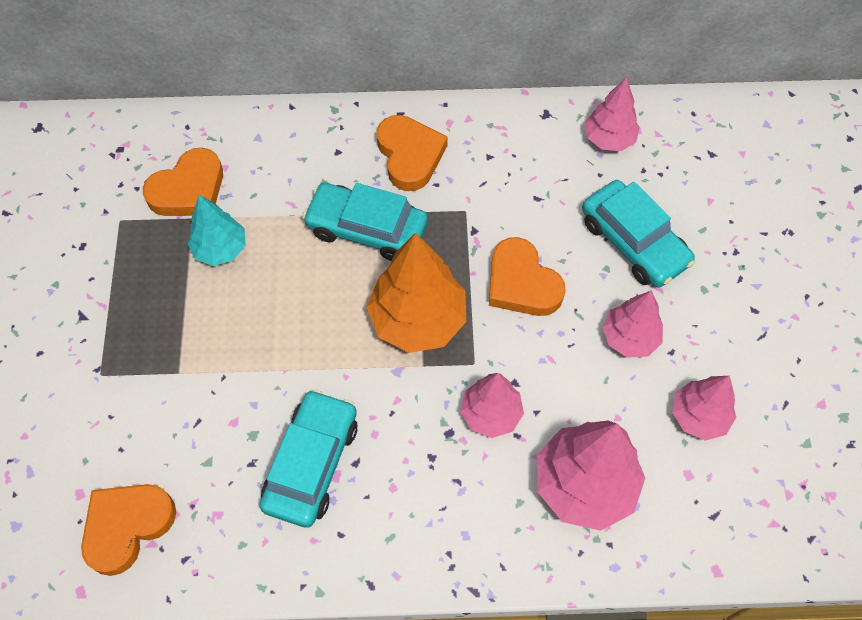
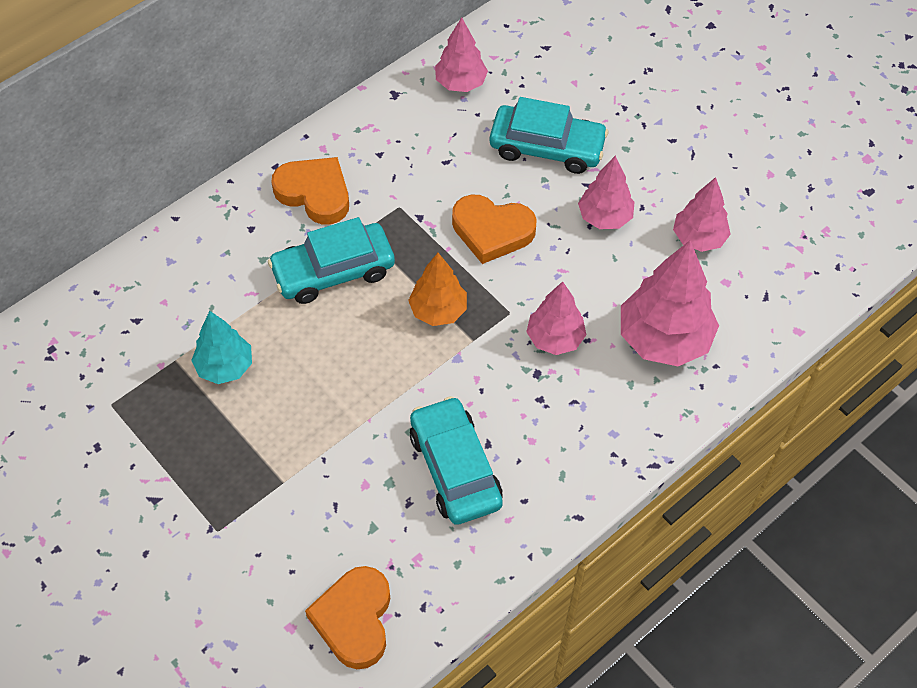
camera: 40 degrees left, 5 degrees down
(188, 189) = (149, 340): orange heart -> none
(417, 320) = (438, 311): orange tree -> orange tree, size x0.61

